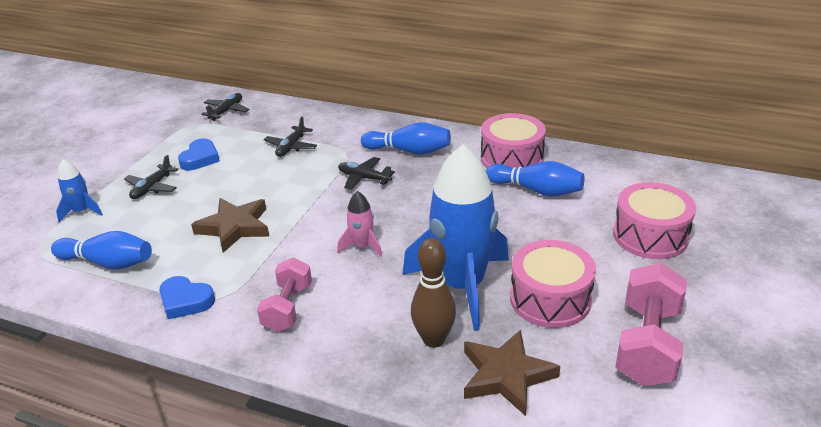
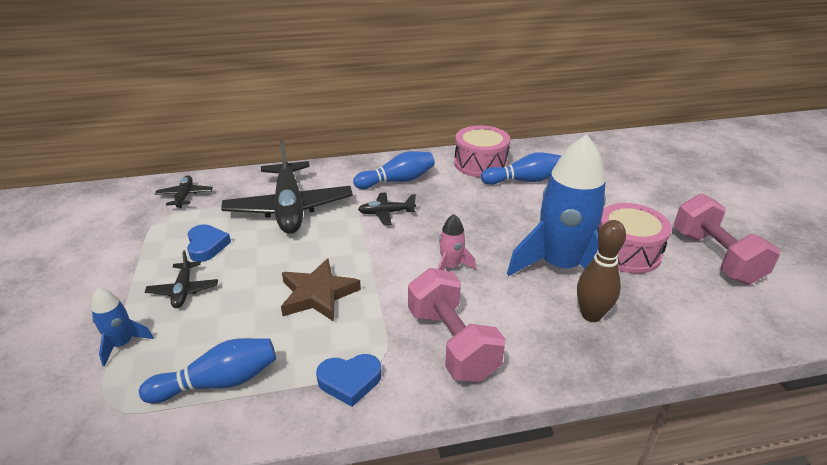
camera: 35 degrees left, 0 degrees up
(288, 308) = (452, 343): pink dumbbell -> pink dumbbell, size x1.52
(291, 147) = (289, 208): black plane -> black plane, size x2.23
(506, 375) = (668, 317): brown star -> none
(650, 236) = (629, 187): pink drum -> none

